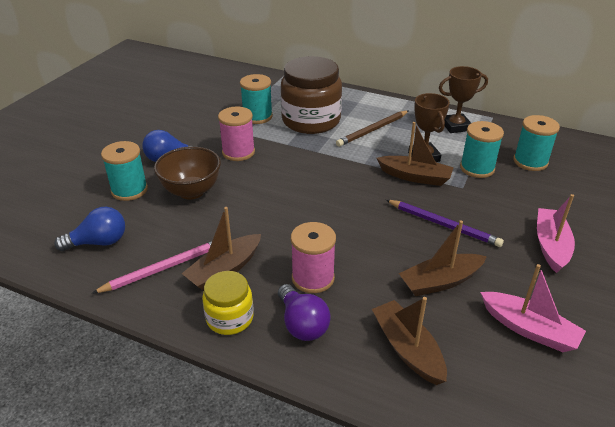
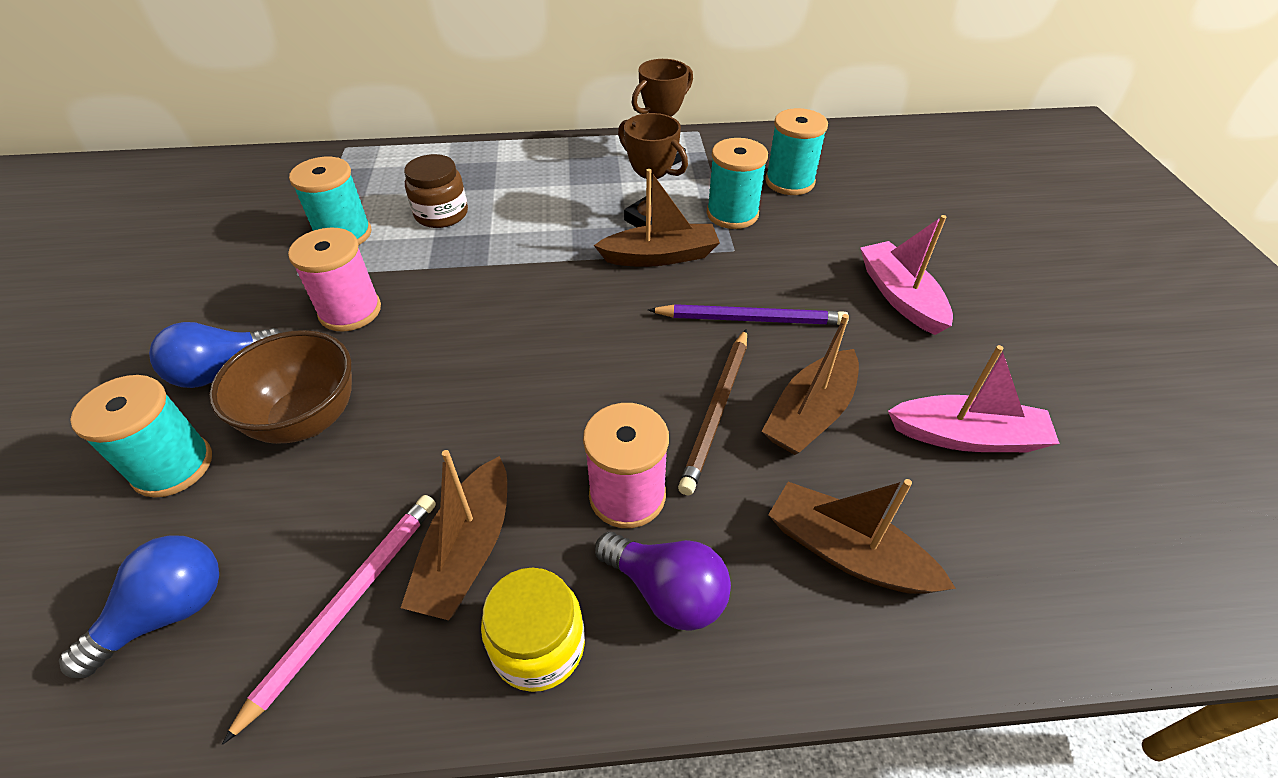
camera: 30 degrees left, 10 degrees up
(311, 121) = (441, 214): brown jar -> brown jar, size x0.53
(373, 130) = (549, 201): brown pencil -> brown pencil (717, 411)

